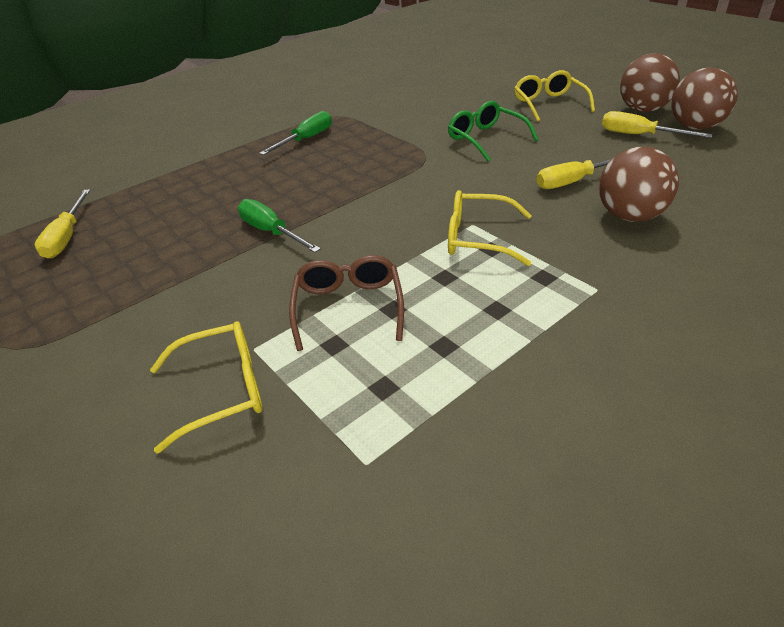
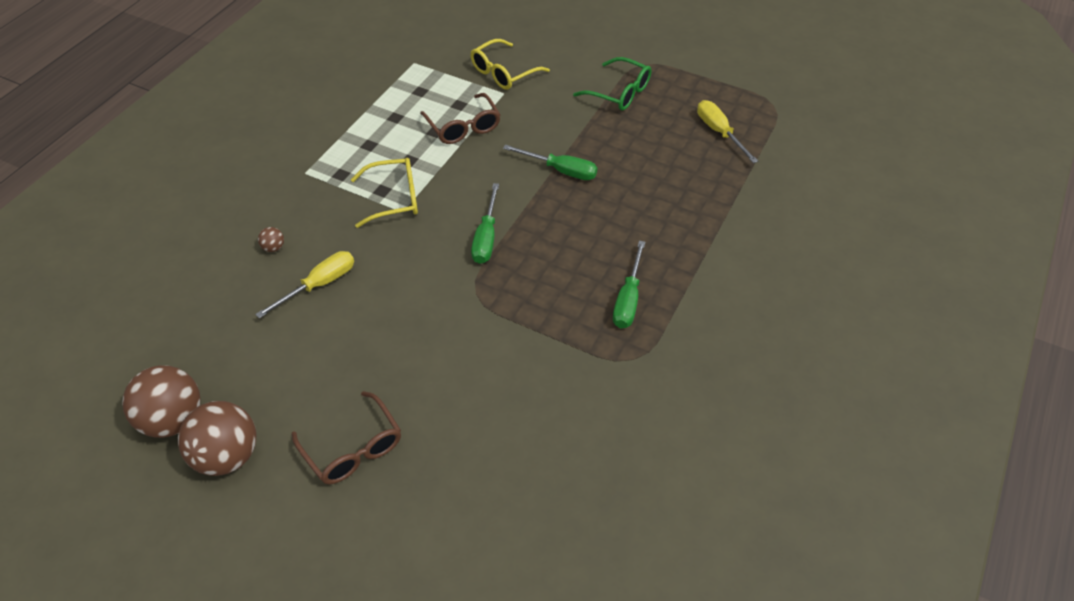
camera: 155 degrees right, 10 degrees up
(393, 190) = (486, 237): none -> green screwdriver
(486, 139) = (419, 342): green glasses -> green glasses (618, 92)
(549, 104) = (352, 447): yellow glasses -> brown glasses
(629, 216) = (273, 247): brown ball -> brown ball, size x0.41
(639, 135) = (244, 386): yellow screwdriver -> none

